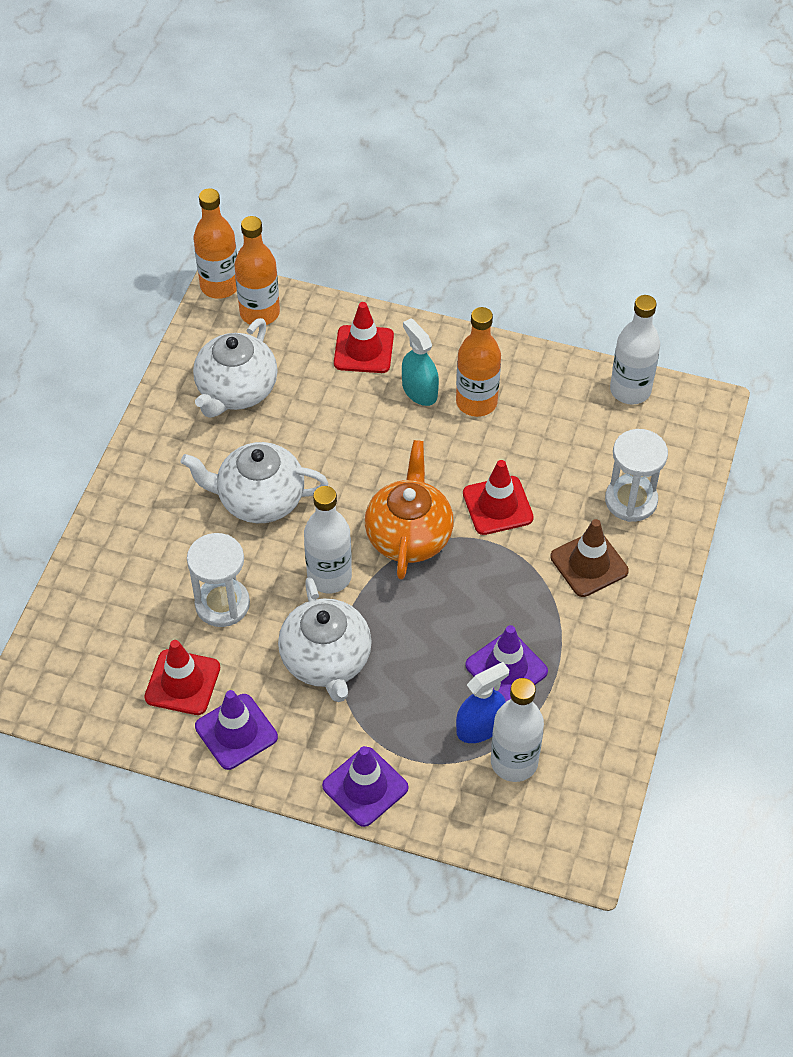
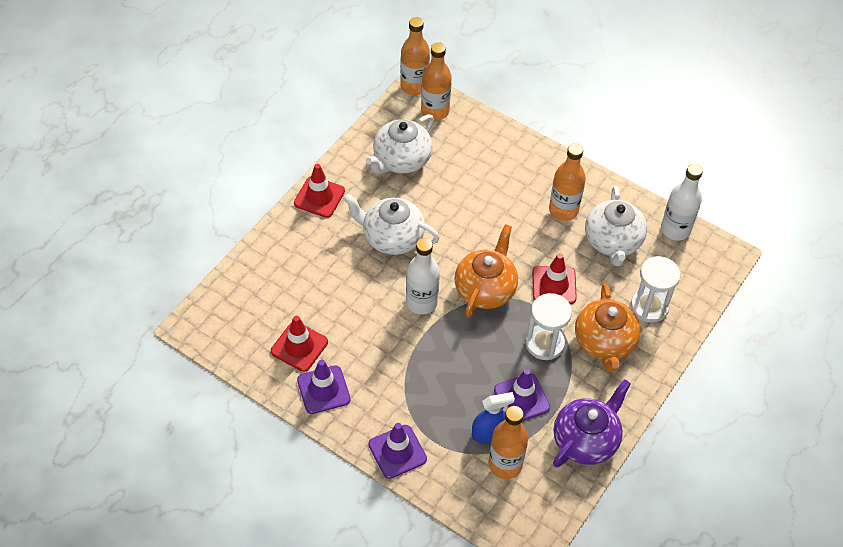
camera: 15 degrees right, 0 degrees up
(222, 604) = (343, 301): white hourglass -> white hourglass (544, 343)
(326, 661) = (400, 359): white teapot -> white teapot (612, 242)
(363, 349) = (497, 154): red traffic cone -> red traffic cone (319, 197)
(419, 391) = (526, 192): turquoise spray bottle -> none
(514, 762) = (505, 464): white bottle -> orange bottle
(589, 564) = (604, 343): brown traffic cone -> orange teapot
(608, 699) = (586, 440): none -> purple teapot

